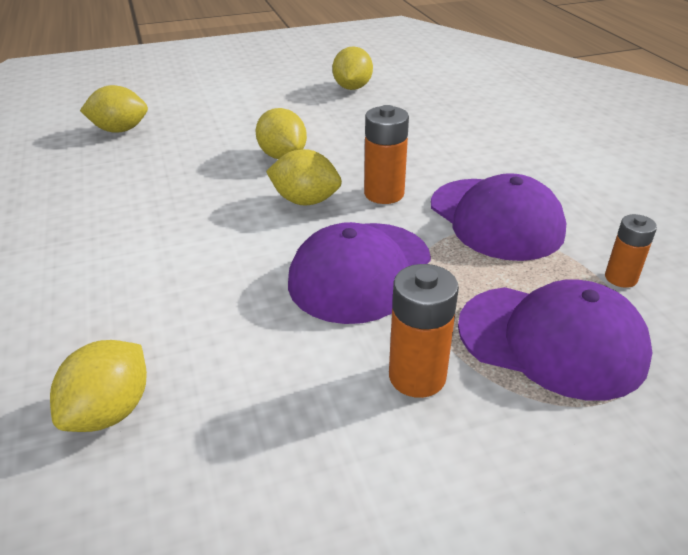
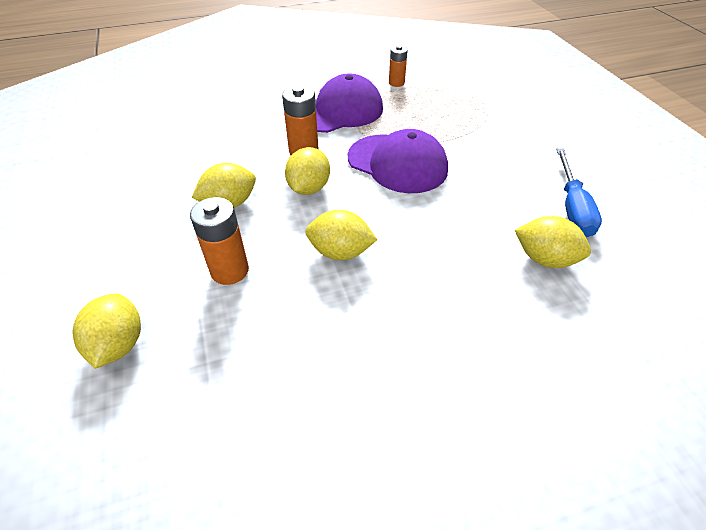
camera: 90 degrees left, 10 degrees up
(223, 483) = (572, 207): none -> blue screwdriver
(352, 88) = (96, 163): yellow lemon -> yellow lemon (340, 252)
(417, 376) = (483, 147): orange battery -> orange battery (229, 270)
(552, 340) = (448, 107): purple cap -> none

